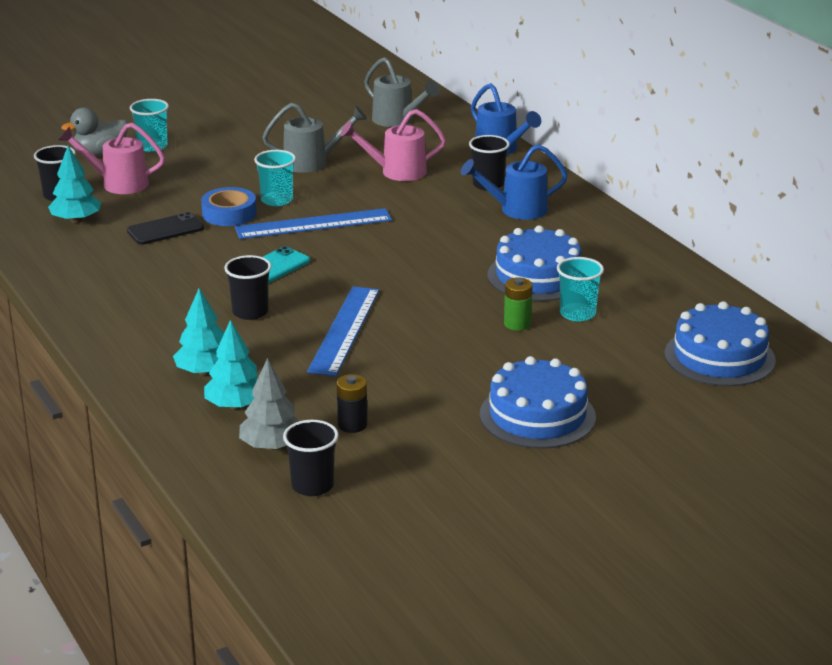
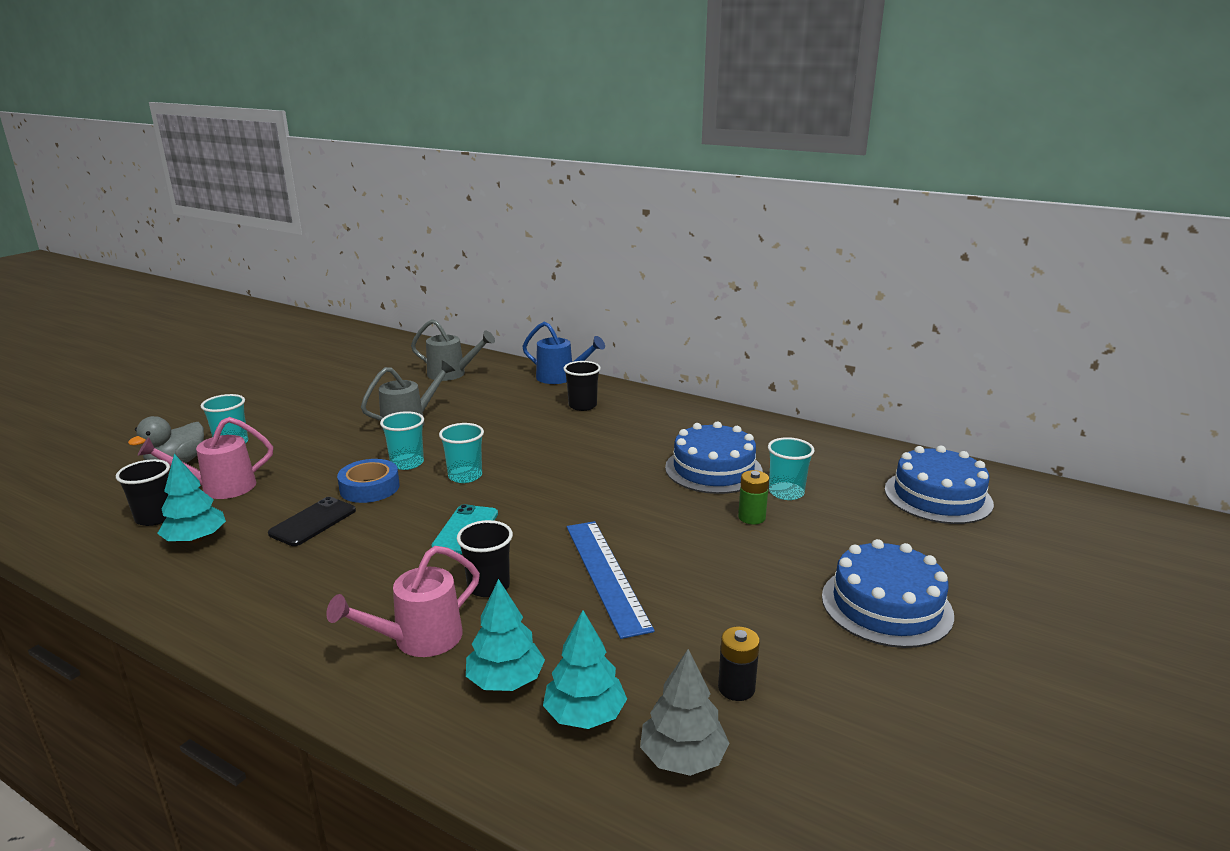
camera: 30 degrees left, 5 degrees down
(312, 486) = (789, 799): black cup -> none
(313, 224) = (465, 476): blue ruler -> turquoise cup
(396, 172) = (494, 413): pink watering can -> pink watering can (418, 640)
(516, 210) = (629, 420): blue watering can -> none

